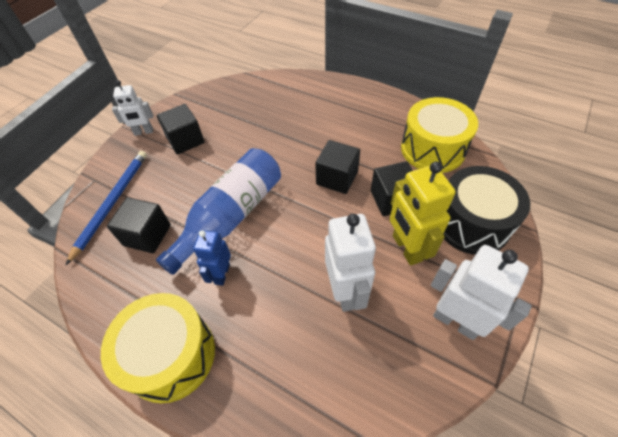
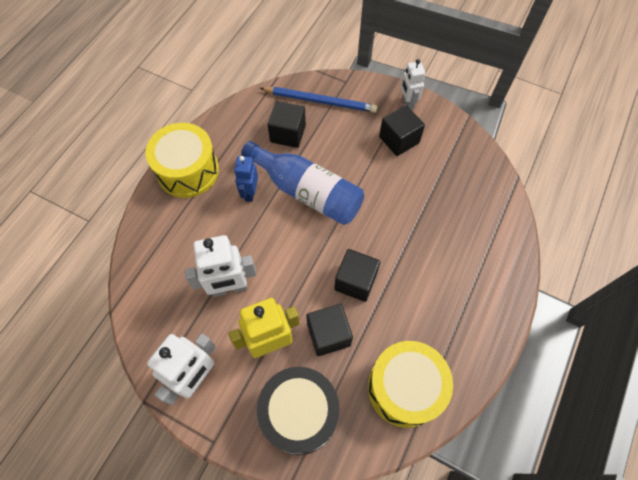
camera: 85 degrees right, 10 degrees up
(222, 274) = (250, 193): blue robot -> blue robot turned 90 degrees counterclockwise

